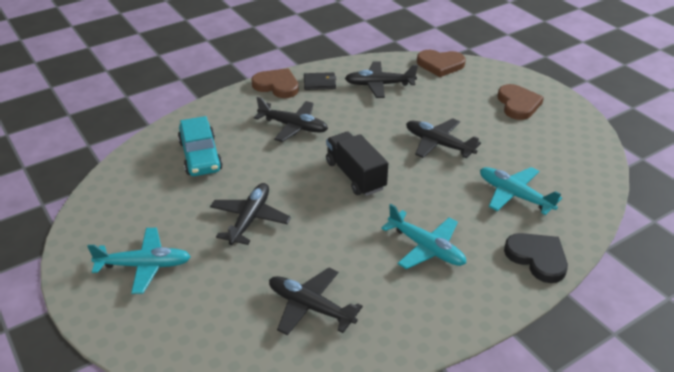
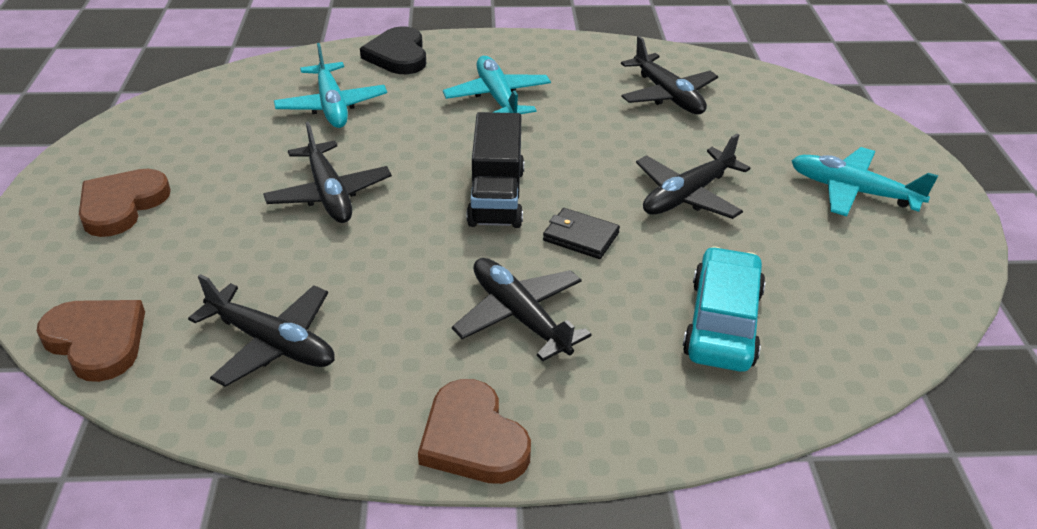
camera: 150 degrees left, 0 degrees up
(319, 83) = (378, 403): black wallet -> black wallet (581, 237)

